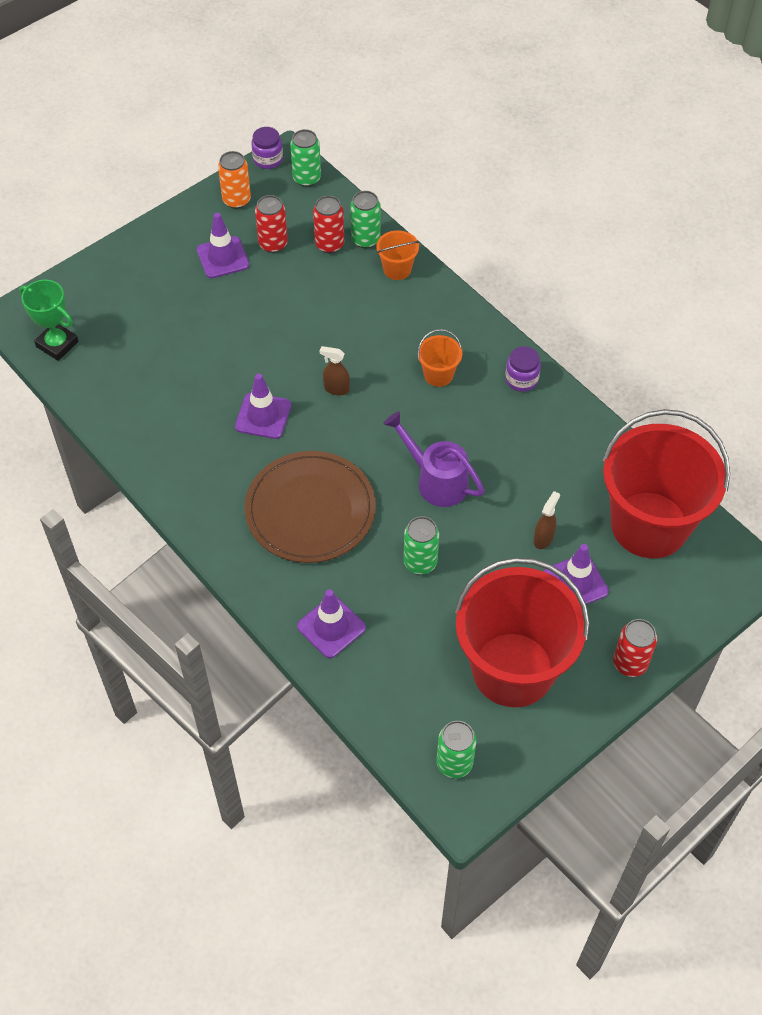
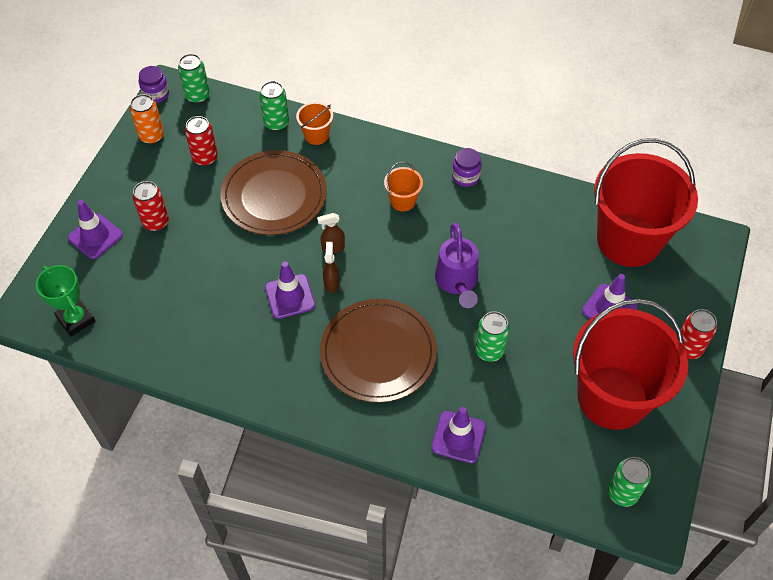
camera: 30 degrees left, 0 degrees up
(57, 344) = (76, 319): green trophy -> green trophy turned 45 degrees clockwise
(223, 257) = (171, 186): purple traffic cone -> purple traffic cone (95, 236)
(314, 311) = (274, 195): none -> brown plate
(329, 244) = (251, 139): red can -> red can (156, 222)
(436, 480) = (457, 282): purple watering can -> purple watering can turned 105 degrees counterclockwise
(543, 538) = (564, 287): brown spray bottle -> brown spray bottle (331, 283)

